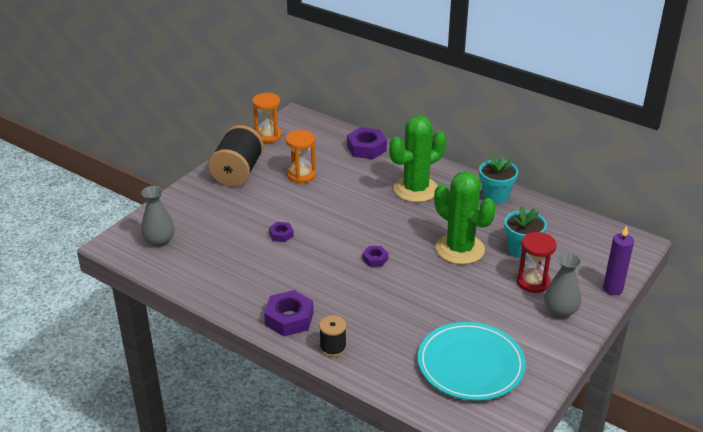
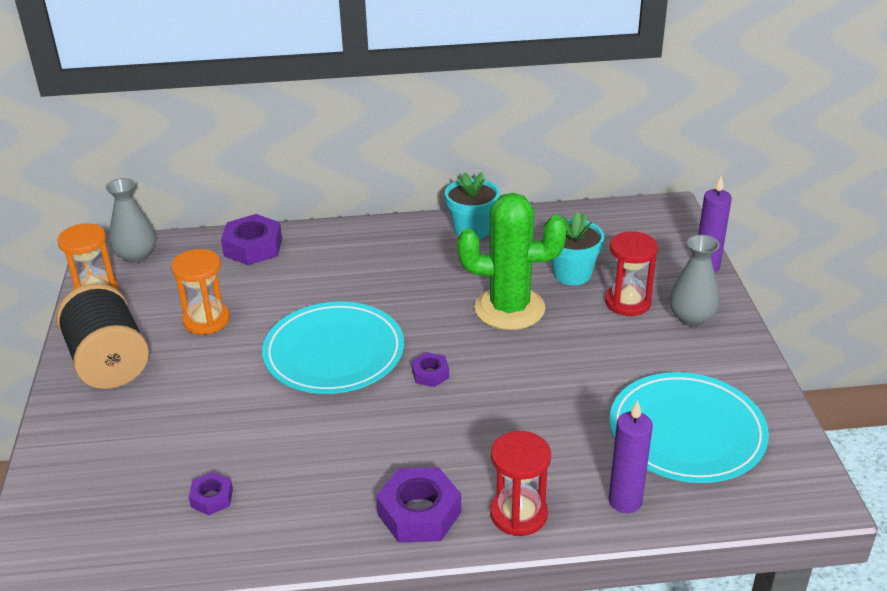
camera: 40 degrees left, 0 degrees up
(159, 241) = (99, 521): grey vase -> grey vase (136, 256)
(281, 234) = (273, 410): purple nut -> purple nut (212, 498)
(333, 347) = (518, 514): black spool -> red hourglass
(341, 223) = (334, 353): none -> turquoise plate
(392, 375) = (625, 501): none -> purple candle
(415, 189) = (374, 266): green cactus -> none

